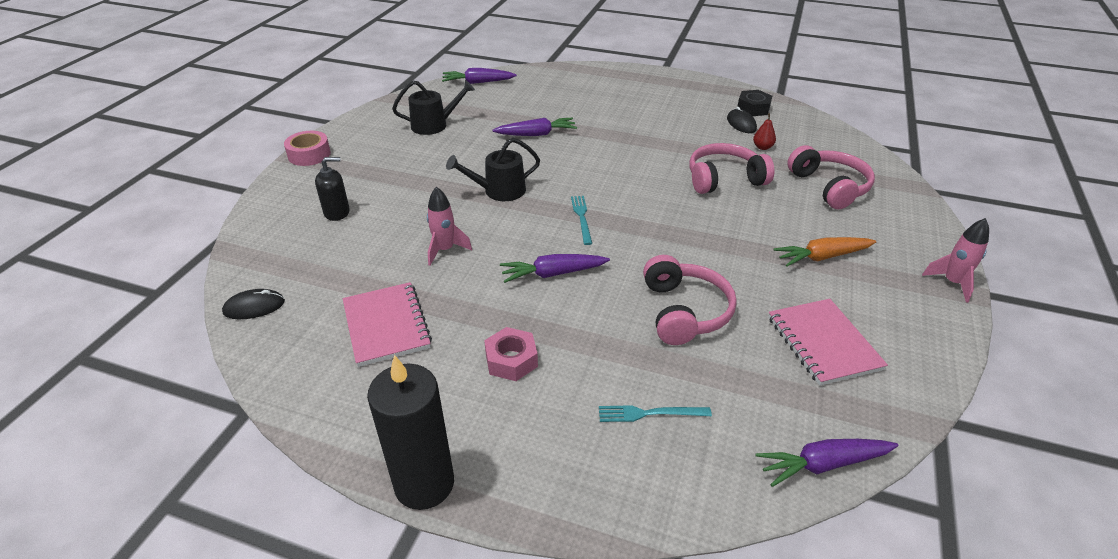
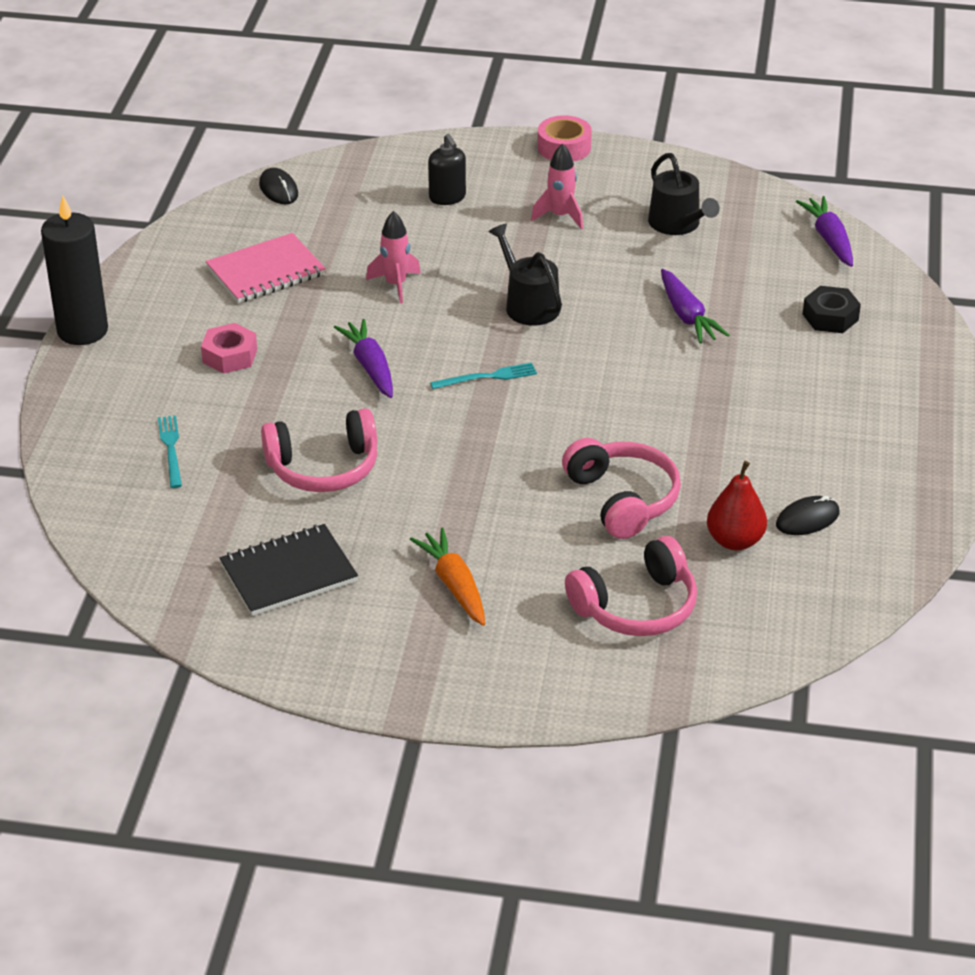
camera: 80 degrees right, 0 degrees up
(753, 108) = (871, 534): black nut -> black nut (830, 317)
(762, 147) = (735, 541): red pear -> red pear, size x1.67
(823, 343) = (288, 573): pink notebook -> black notebook
(823, 464) = (119, 560): purple carrot -> none
(952, 283) = (425, 702): pink rocket -> pink rocket (560, 216)

